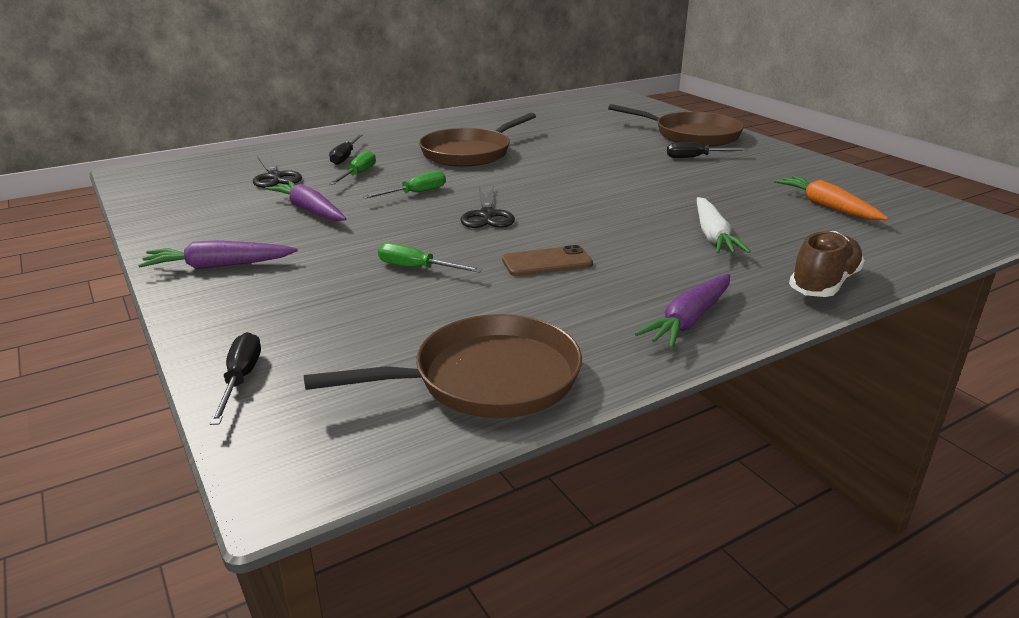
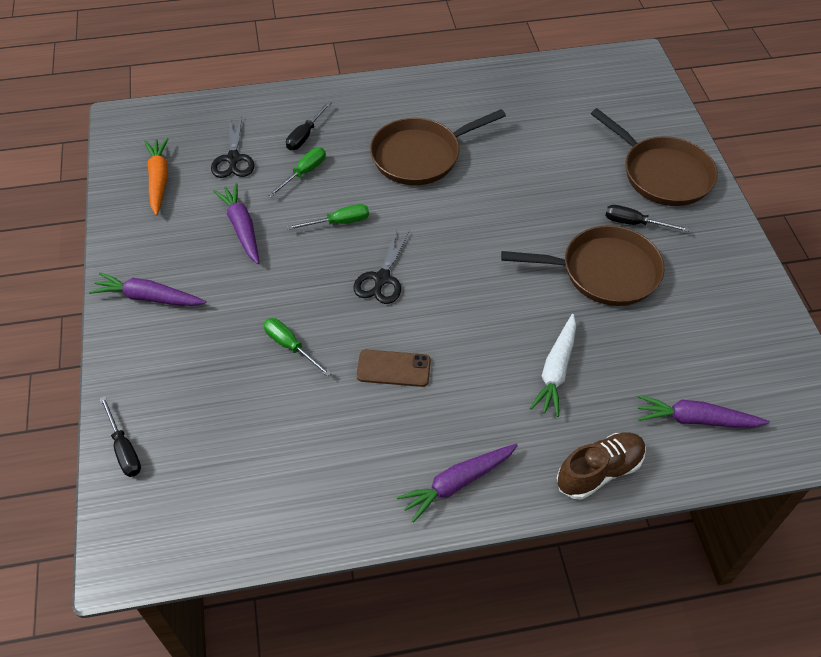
camera: 20 degrees right, 25 degrees up
(241, 379) = (124, 449): black screwdriver -> black screwdriver turned 135 degrees clockwise
(487, 378) = (278, 503): brown pan -> brown pan (604, 271)
(827, 206) = (697, 353): orange carrot -> orange carrot (159, 180)
(872, 239) = (696, 419): none -> purple carrot

